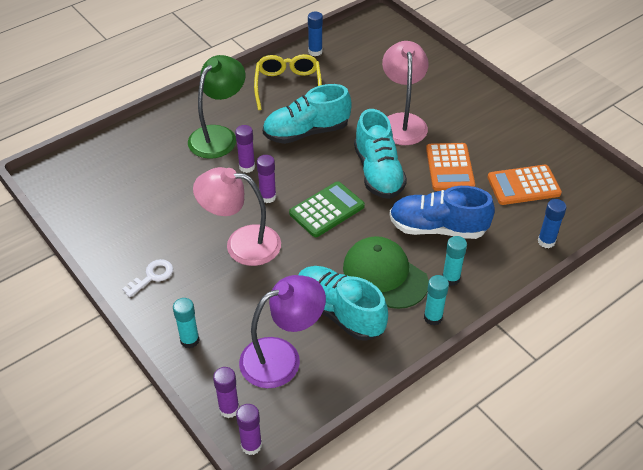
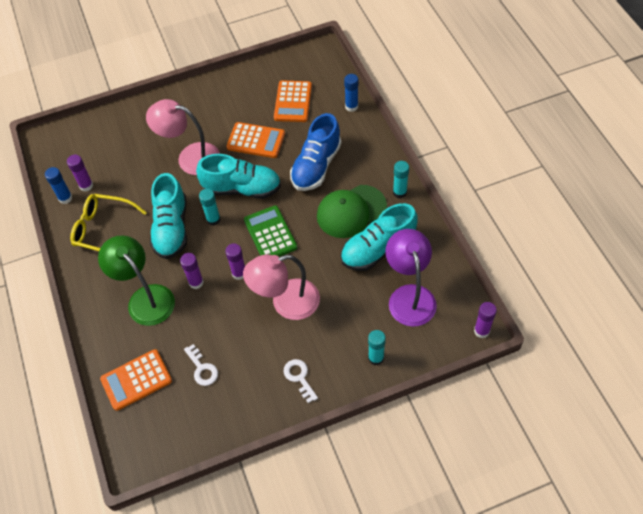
camera: 70 degrees left, 10 degrees up
(127, 154) = (136, 380): none -> orange calculator
(148, 197) = (202, 368): none -> white key
(229, 409) = (447, 340): purple glue stick -> purple glue stick (86, 186)
(241, 244) = (286, 303): pink lamp -> pink lamp turned 45 degrees clockwise
(451, 278) = (367, 172): turquoise glue stick -> turquoise glue stick (213, 219)

